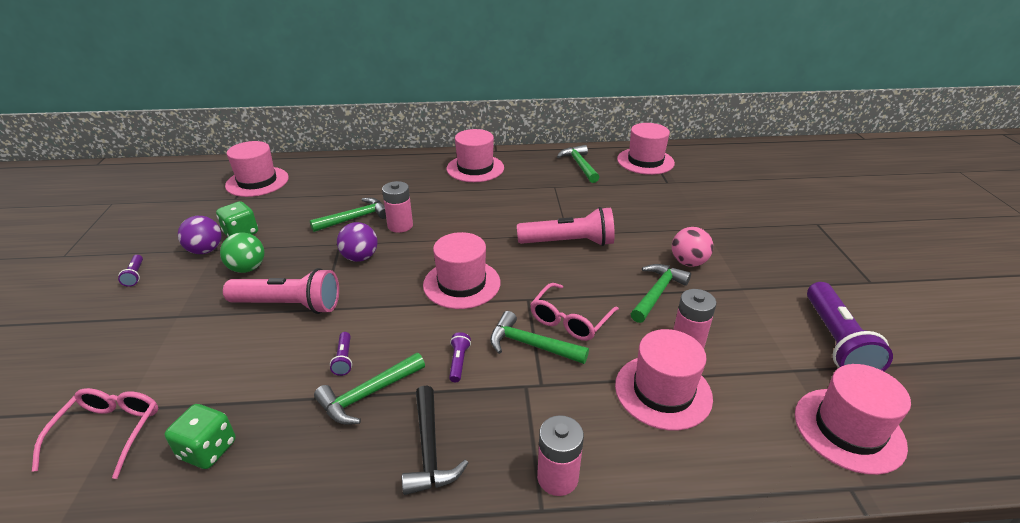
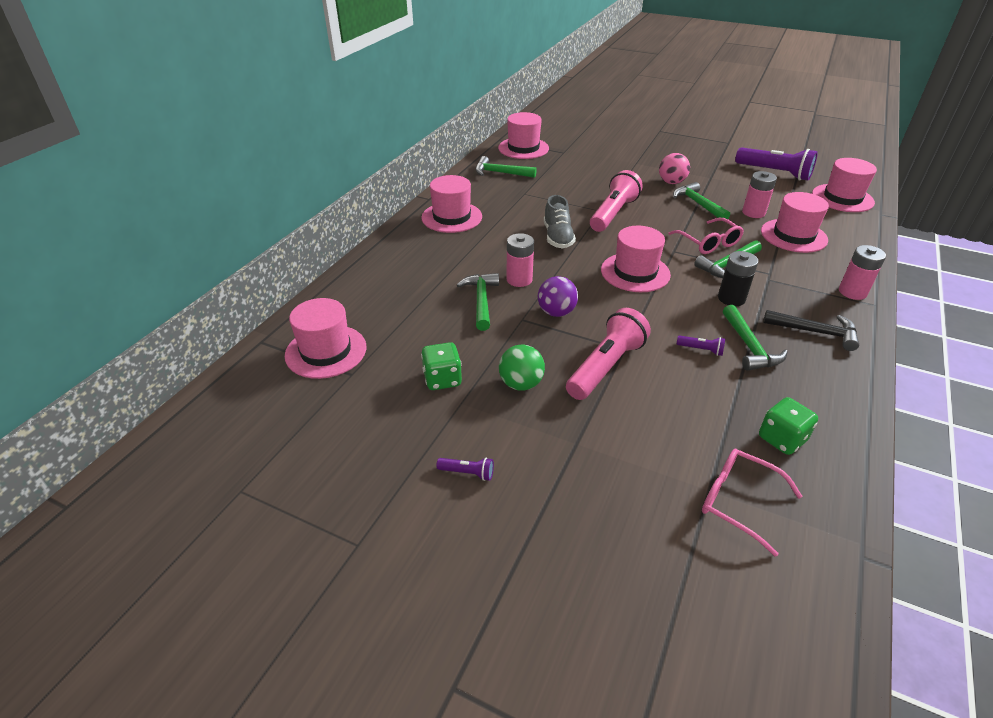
camera: 60 degrees left, 5 degrees up
(205, 250) = (457, 410): purple ball -> none
(459, 362) = (731, 298): purple flashlight -> black battery
(489, 224) = (557, 237): none -> grey shoe

